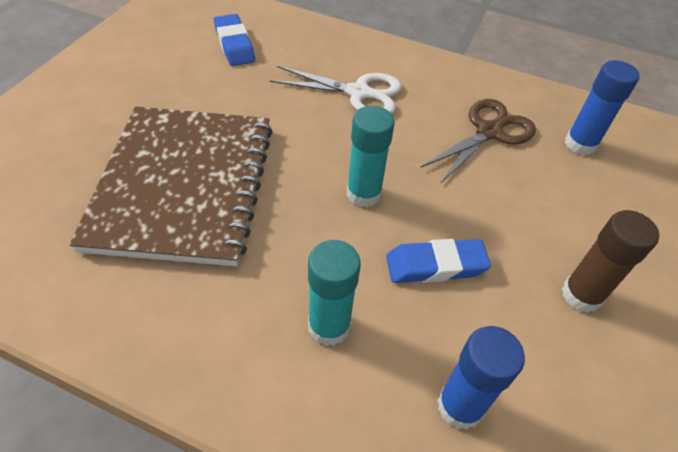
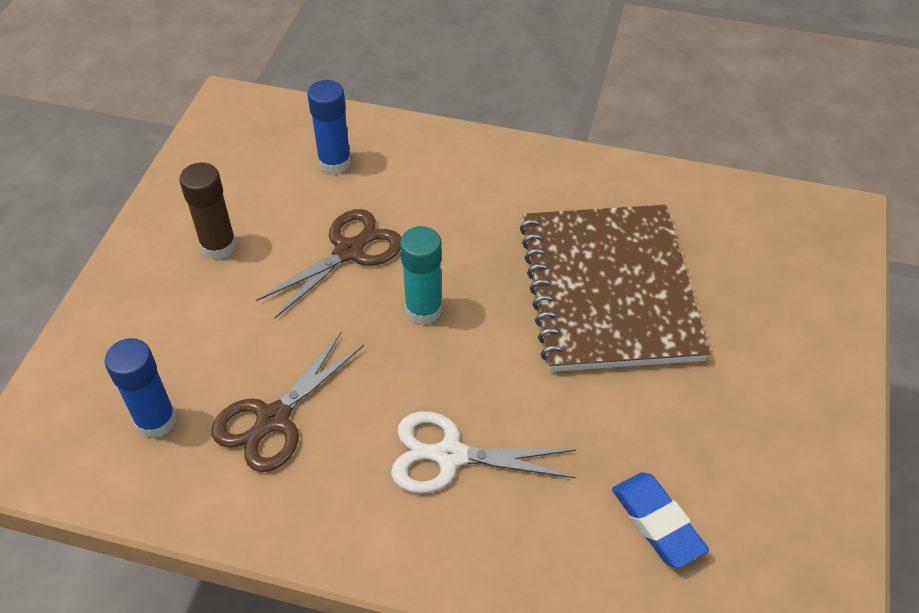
camera: 175 degrees right, 0 degrees up
(329, 326) = (436, 195): turquoise glue stick -> none
(435, 265) = (349, 251): blue eraser -> brown scissors

